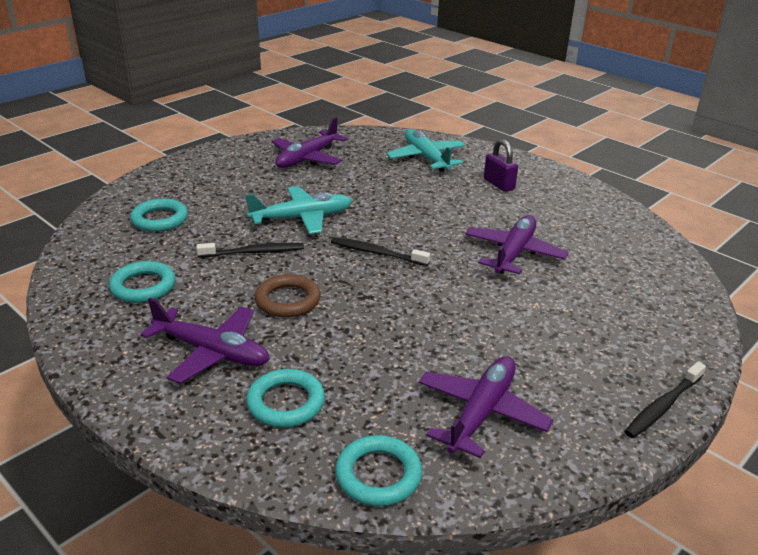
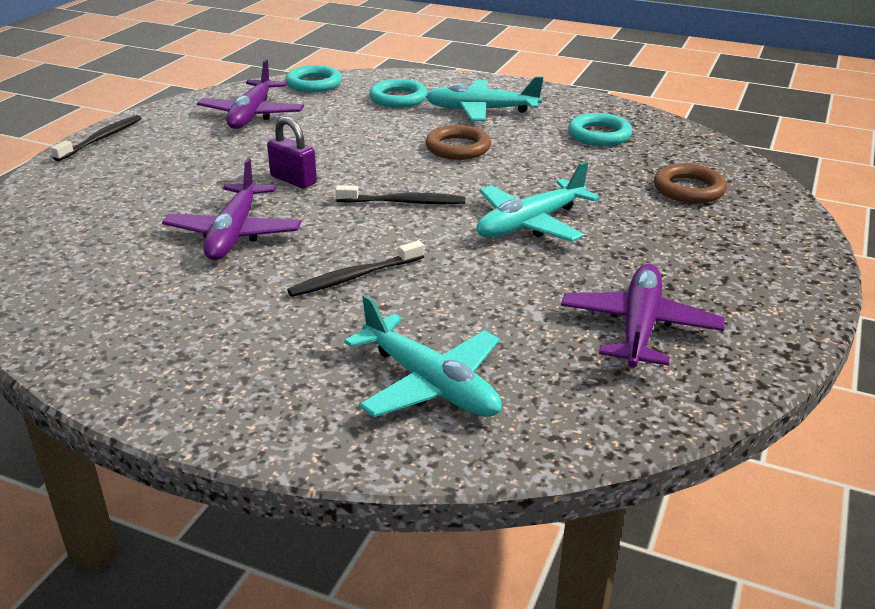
camera: 160 degrees right, 0 degrees up
(160, 219) = (689, 189): turquoise ring -> brown ring
(211, 352) = (481, 110): purple plane -> turquoise plane
(253, 252) = (539, 178): black toothbrush -> black toothbrush (355, 277)
(499, 184) = (270, 348): purple padlock -> purple padlock (293, 180)

